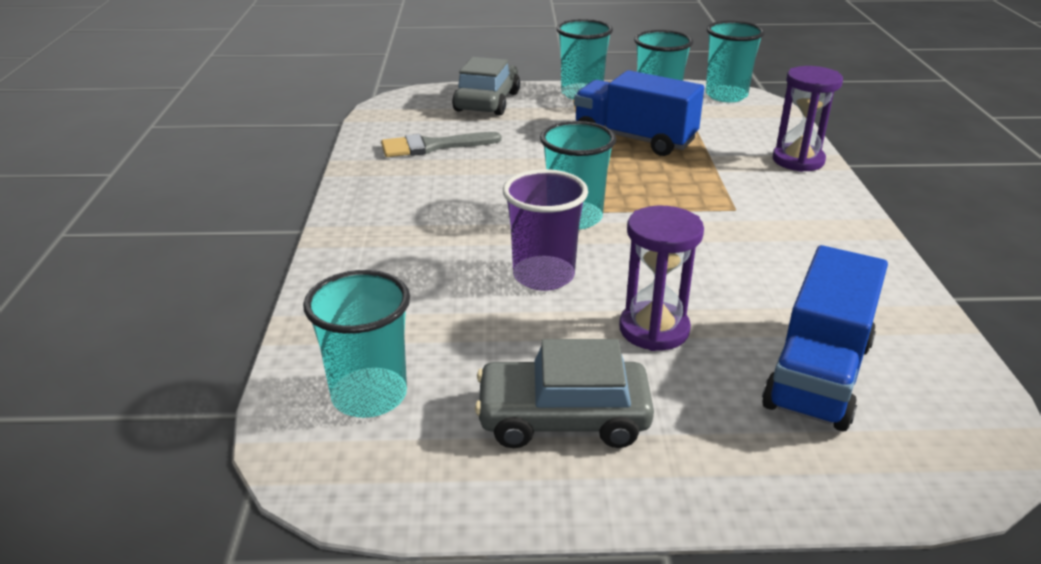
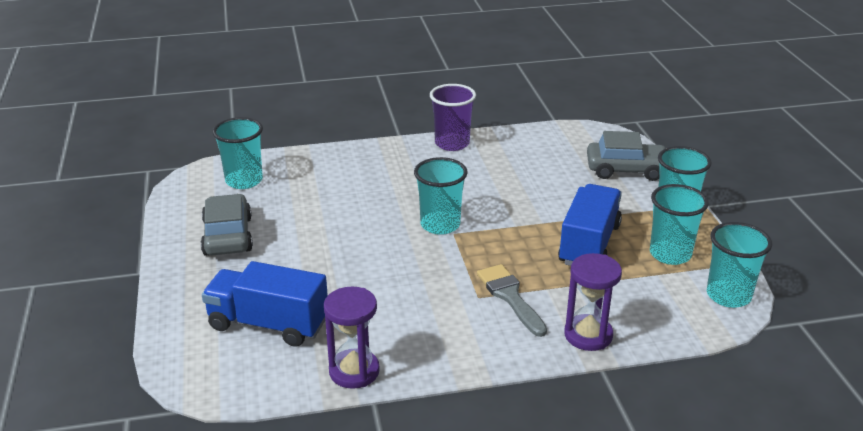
camera: 80 degrees right, 0 degrees up
(433, 146) = (529, 158): grey brush -> grey brush (510, 297)
(543, 276) = (361, 219): purple cup -> purple cup (452, 143)
(654, 329) = (309, 262): purple hourglass -> purple hourglass (354, 371)

